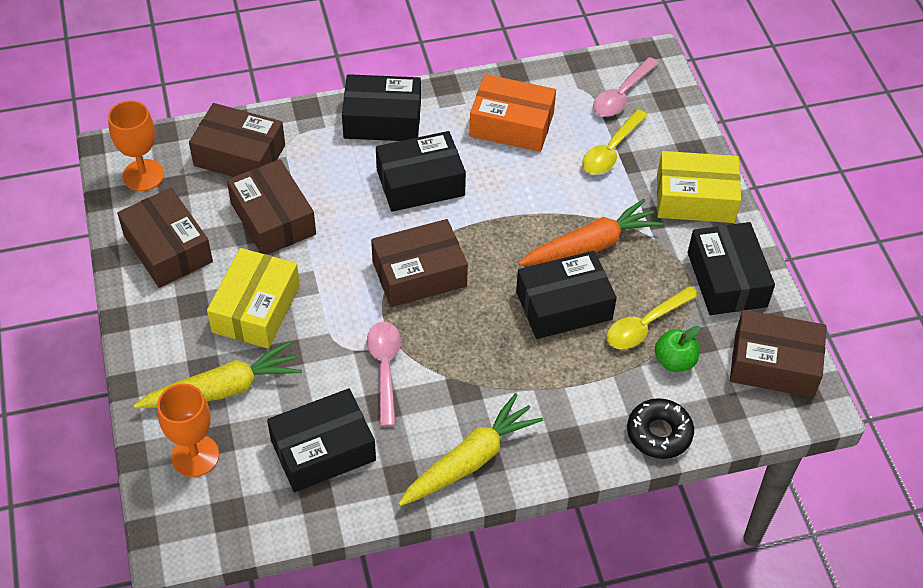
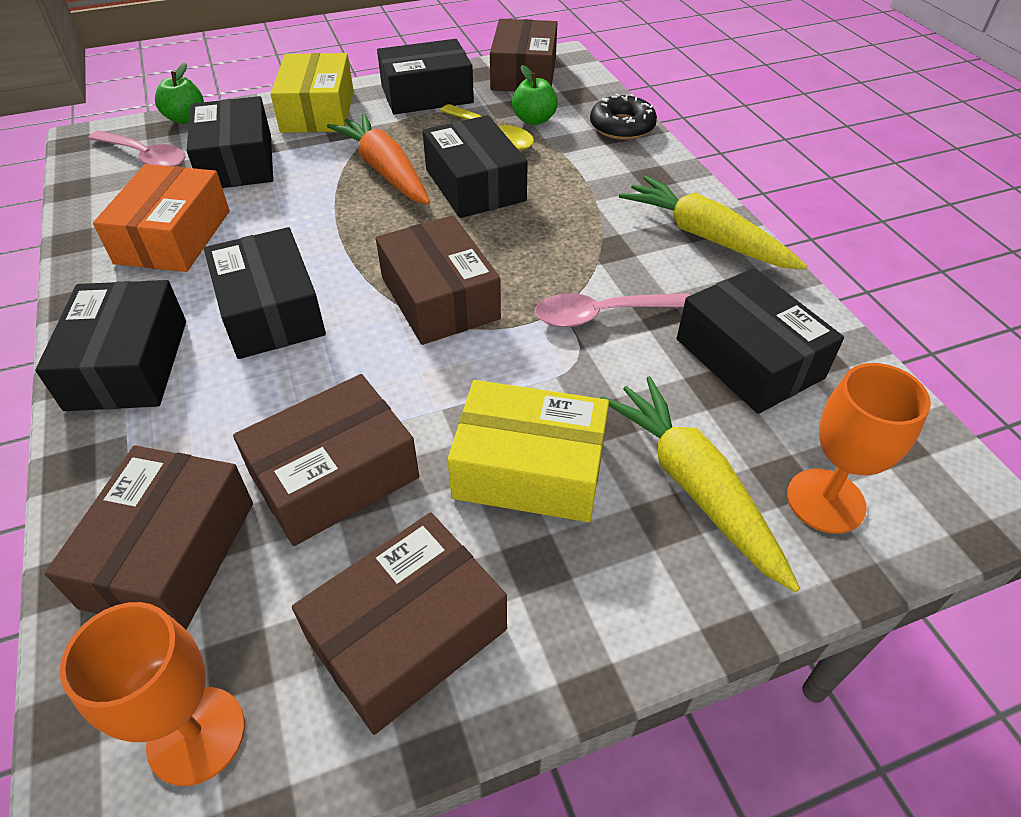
camera: 95 degrees left, 5 degrees down
(611, 150) = (237, 162): yellow spoon -> black box
(683, 112) = (186, 118): none -> green apple

